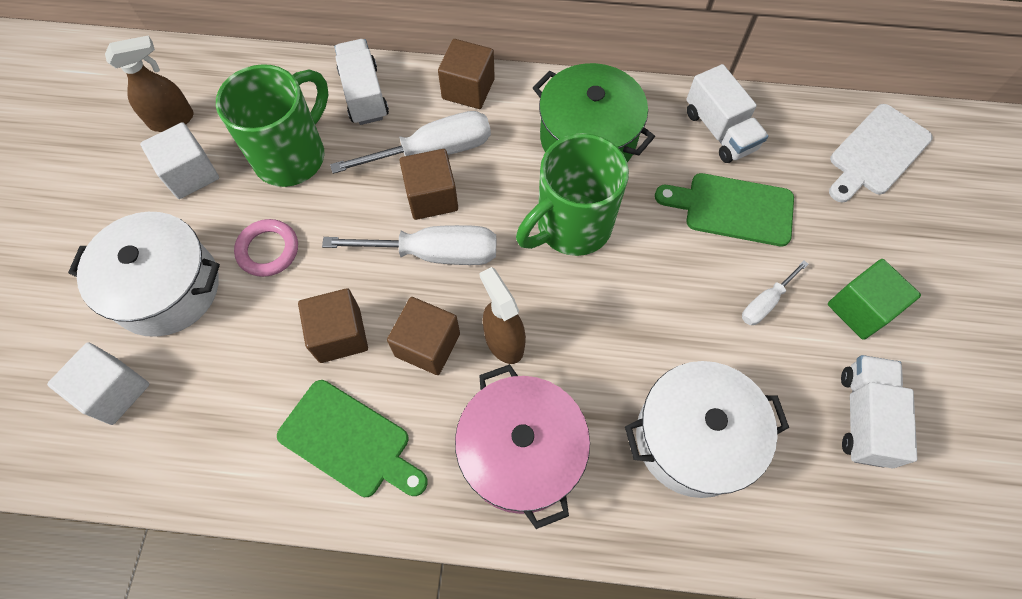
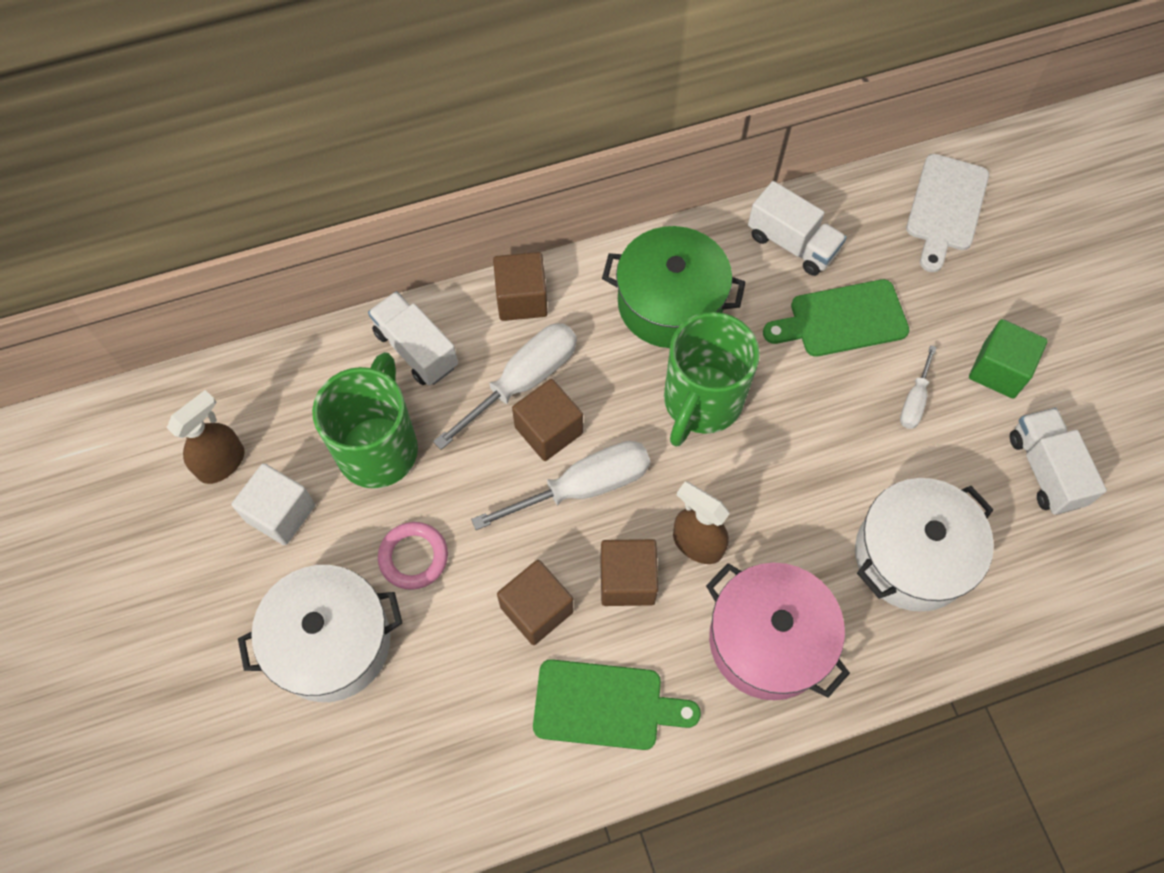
camera: 25 degrees left, 0 degrees up
(114, 391) = (343, 768): white cube -> none

